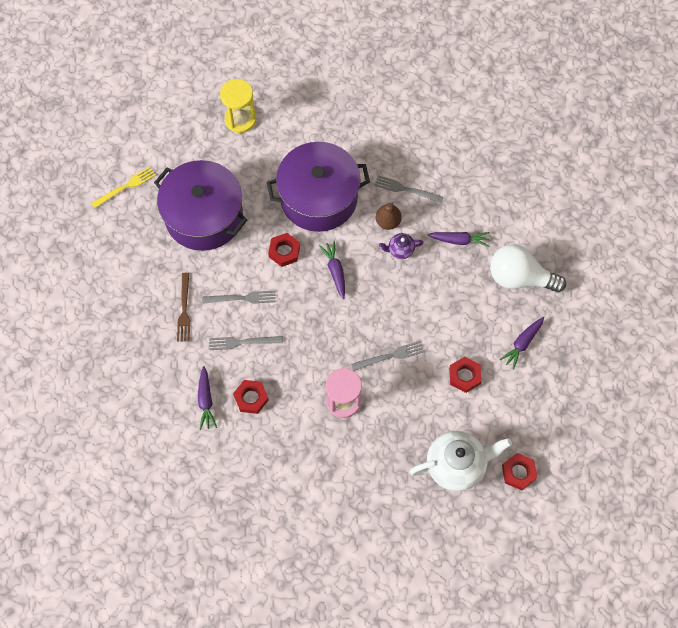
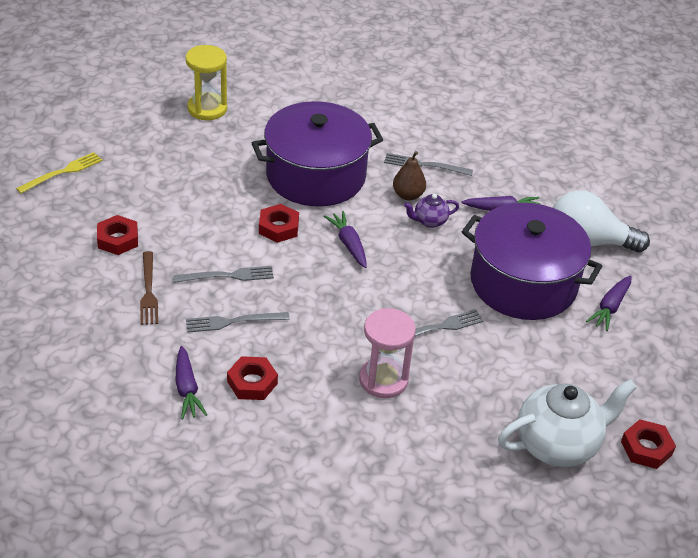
camera: 10 degrees left, 25 degrees down
(204, 216) = (168, 197): purple pot -> purple pot (523, 283)
(464, 376) = (543, 344): red nut -> red nut (118, 239)

